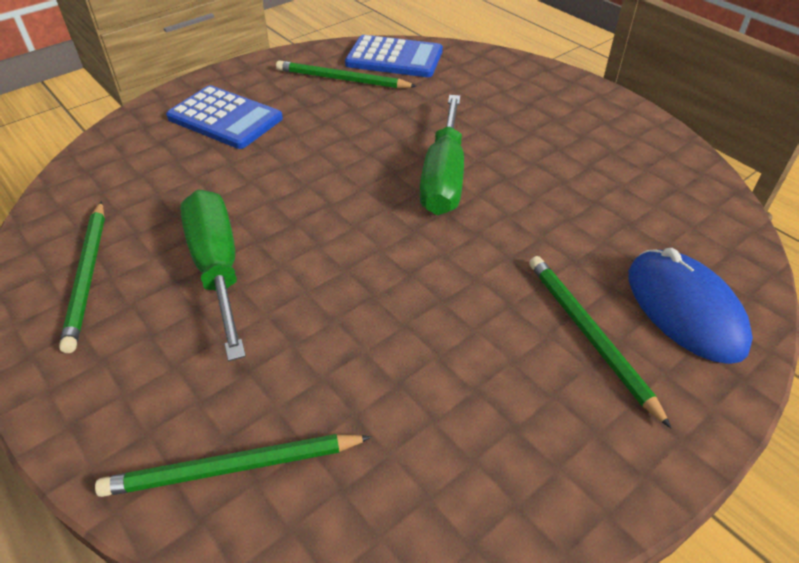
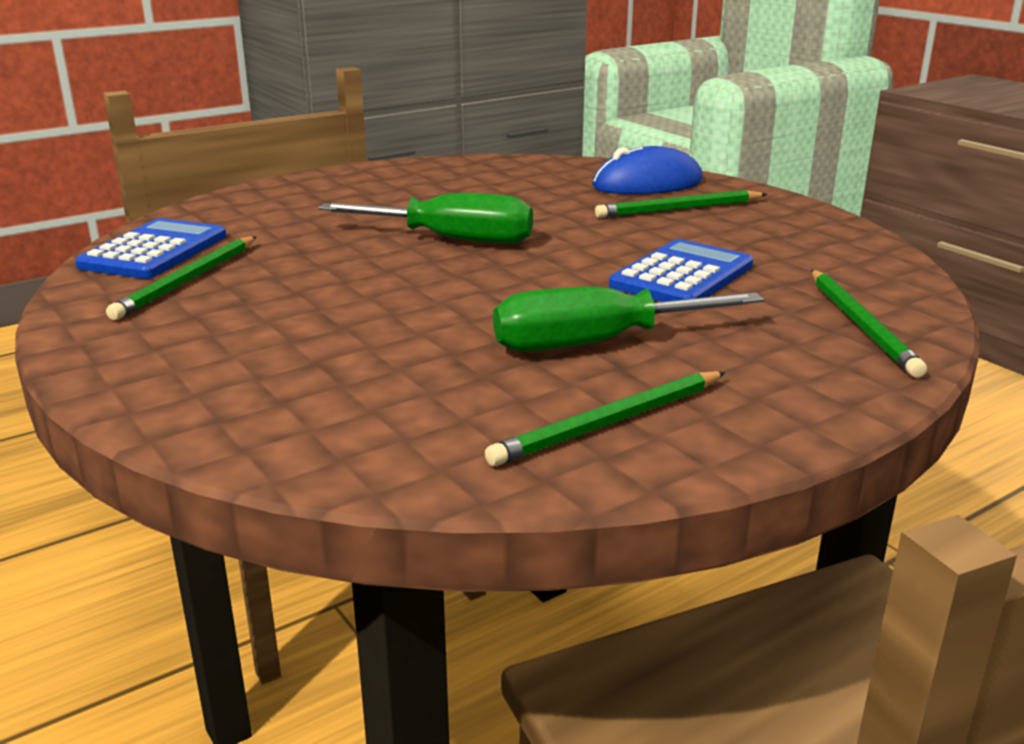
camera: 85 degrees left, 20 degrees down
(88, 276) = (610, 423): green pencil -> green pencil turned 150 degrees clockwise
(225, 118) = (242, 354): blue calculator -> blue calculator (682, 276)

